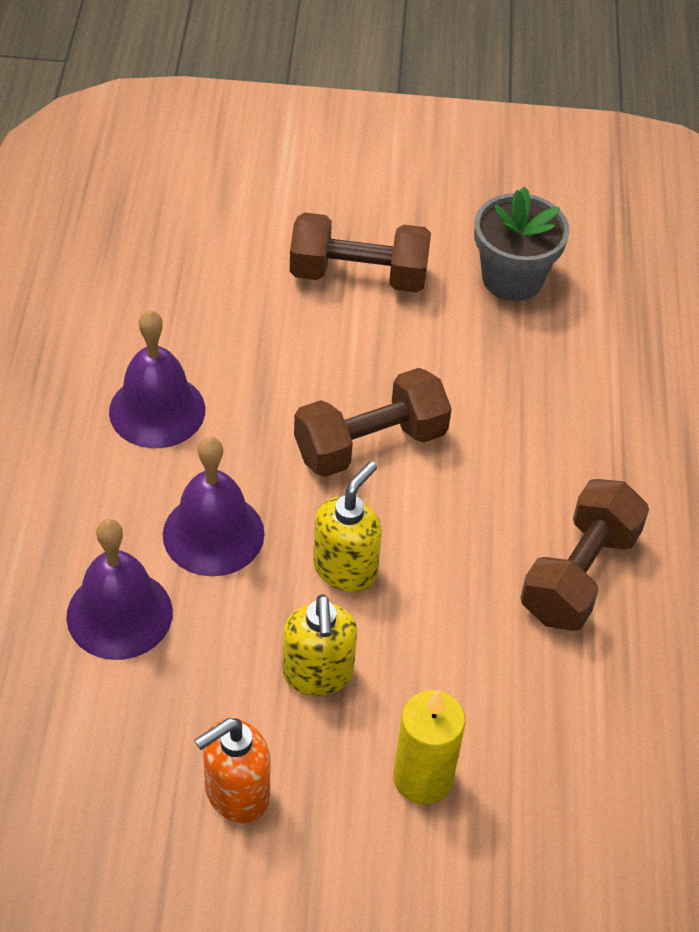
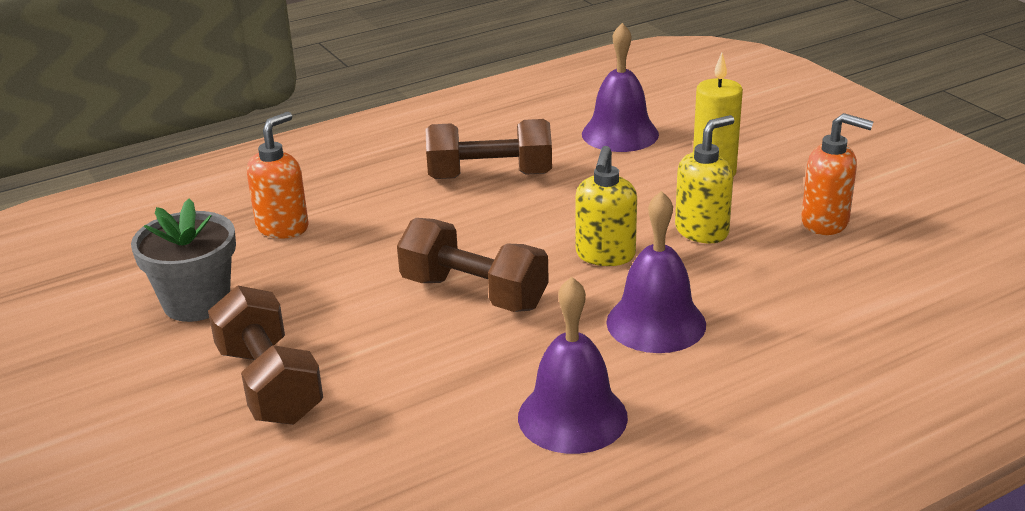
camera: 120 degrees left, 20 degrees down
(119, 614) = (784, 328): purple bell -> purple bell (620, 134)
(345, 568) = (605, 255): yellow soap dispenser -> yellow soap dispenser turned 75 degrees counterclockwise
(599, 375) = (283, 227): none -> orange soap dispenser

